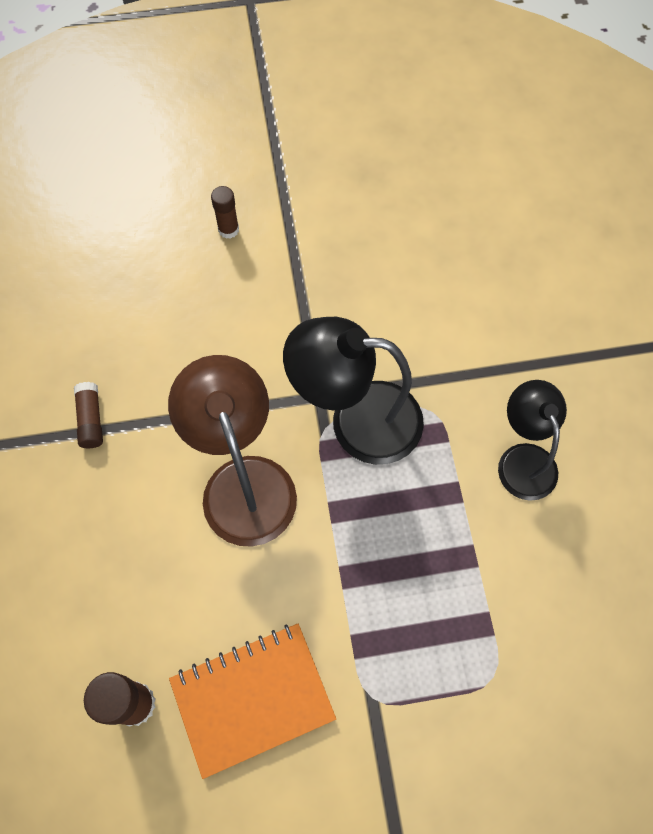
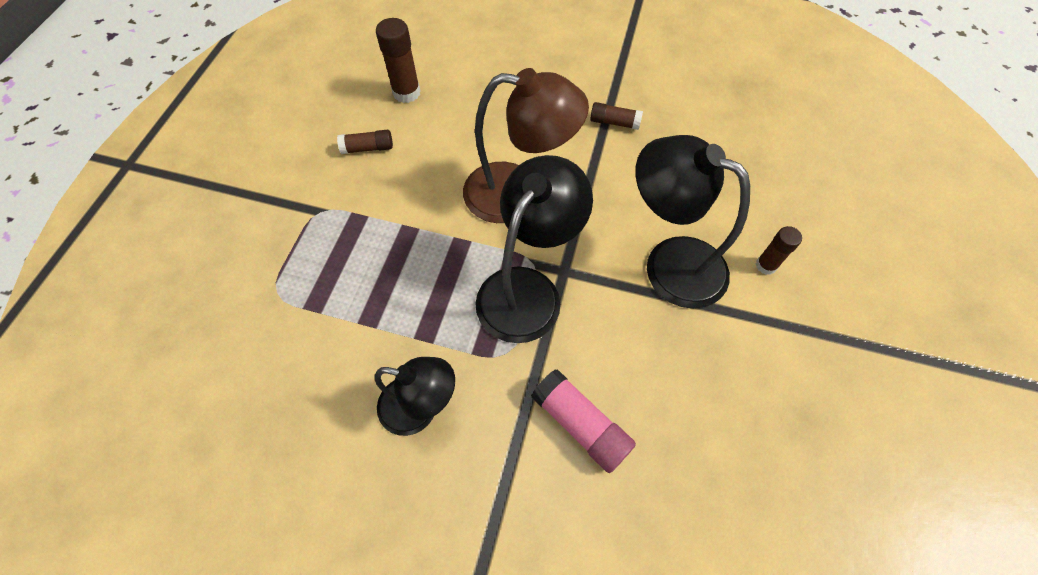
camera: 115 degrees right, 5 degrees down
(252, 698) = (368, 148): orange notebook -> brown glue stick
(264, 307) = (670, 263): none -> black lamp
(461, 326) = (580, 425): none -> pink glue stick

